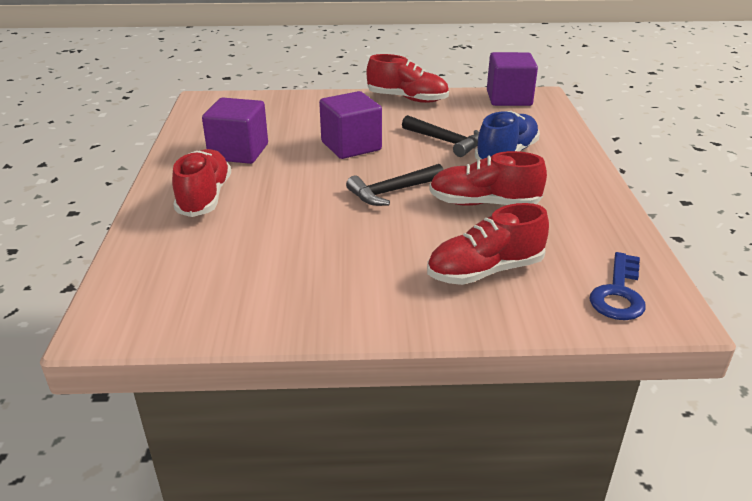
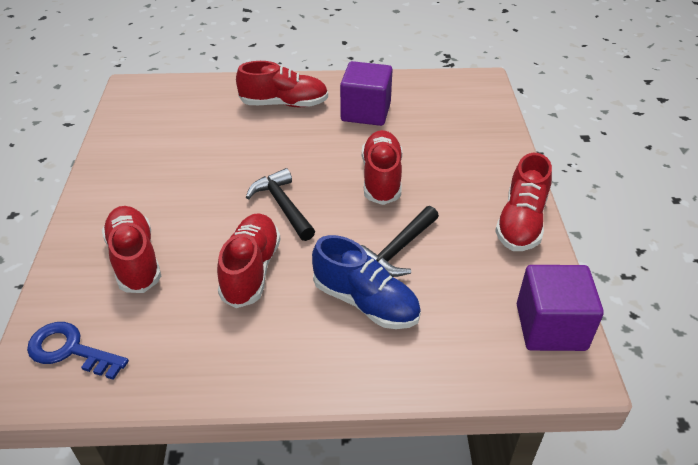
camera: 90 degrees right, 10 degrees up
(351, 146) = (381, 178): purple cube -> red shoe

